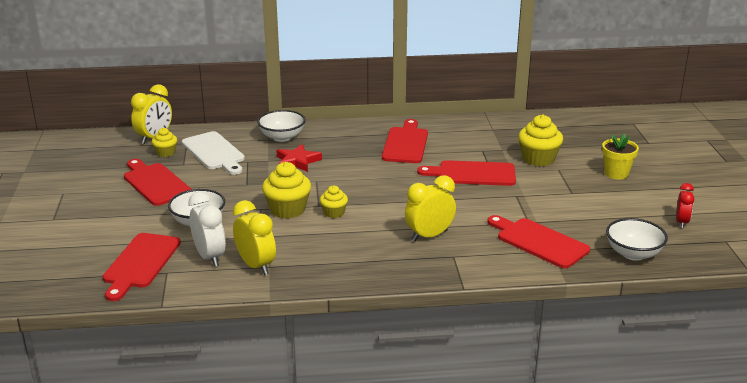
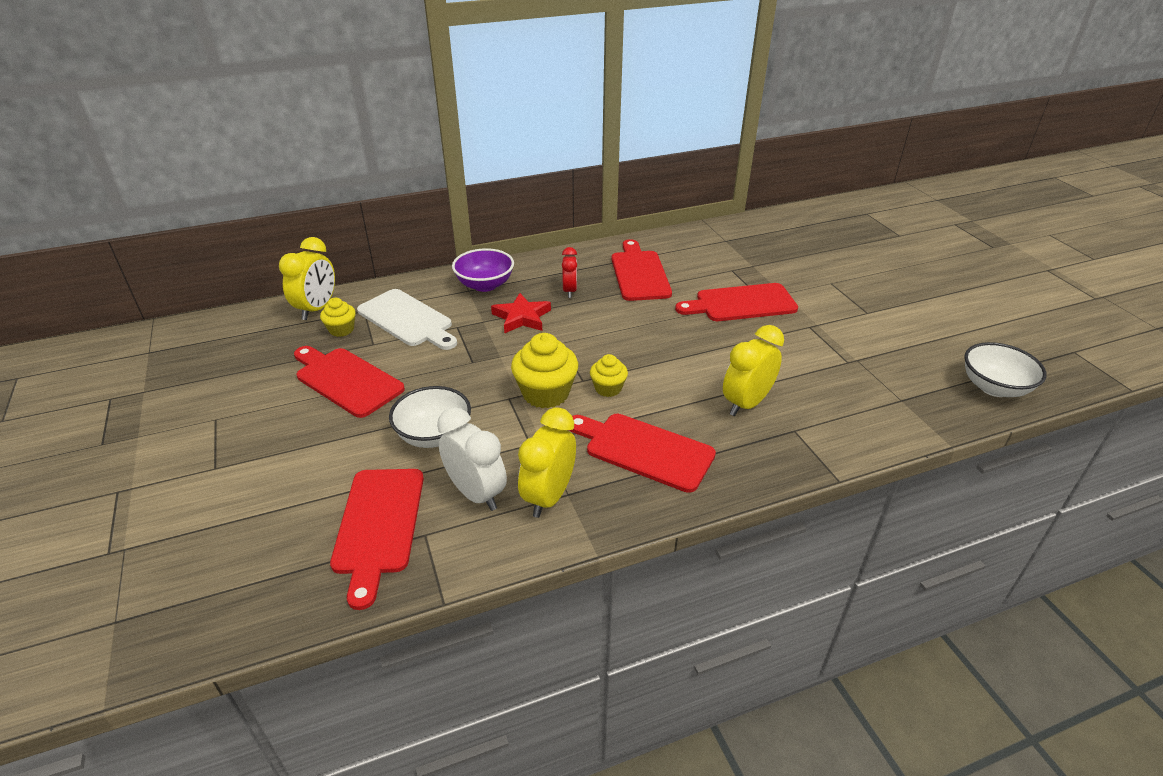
camera: 15 degrees left, 10 degrees up
(256, 266) = (549, 496): yellow clock -> yellow clock turned 105 degrees counterclockwise
(282, 137) = (485, 285): white bowl -> purple bowl
(538, 159) = (800, 272): yellow cupcake -> none
(539, 242) = (879, 389): red cutting board -> red cutting board (644, 450)
(616, 173) = (896, 279): yellow flower pot -> none
(681, 222) = (1010, 334): red clock -> red clock (570, 291)

